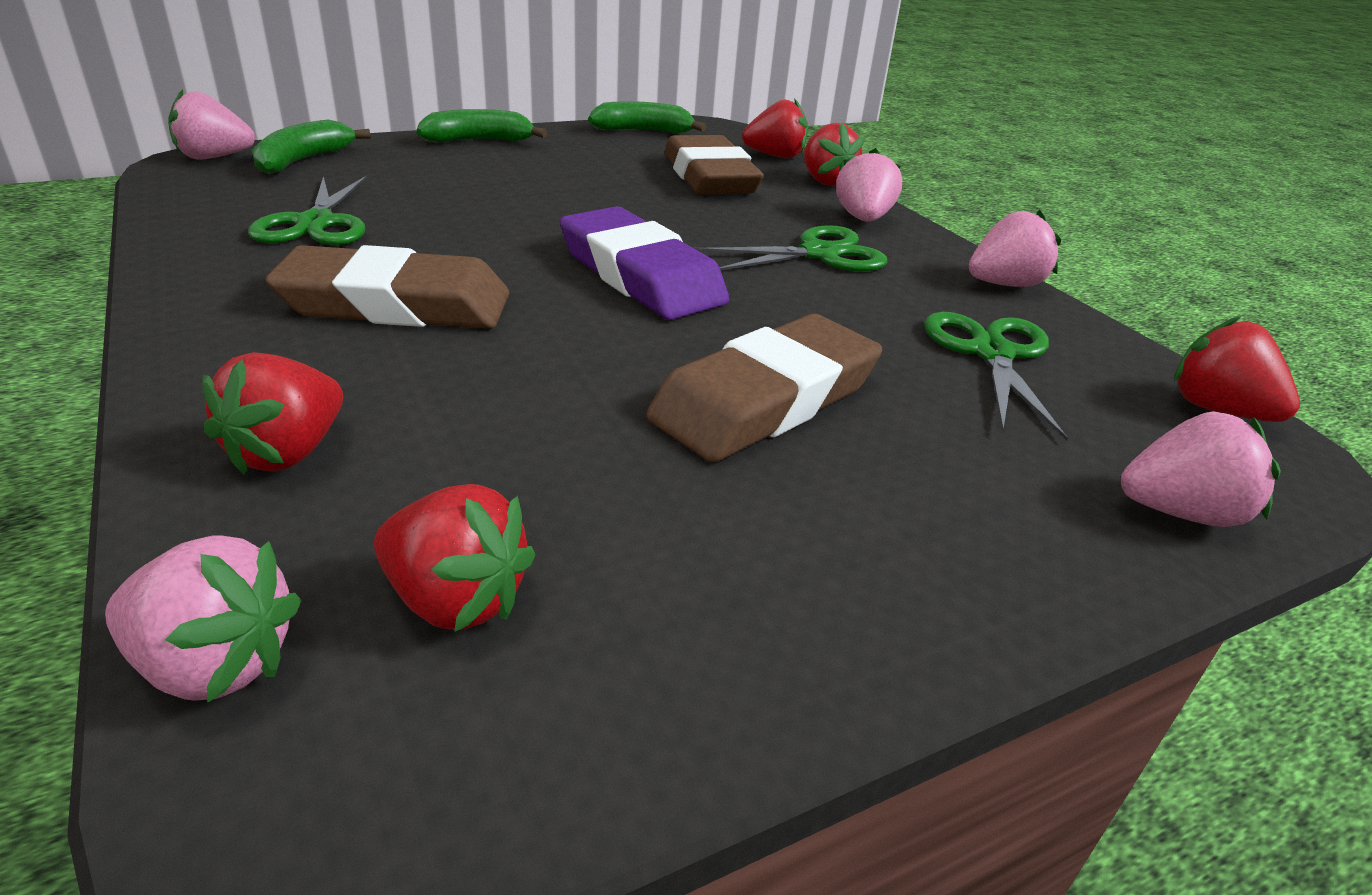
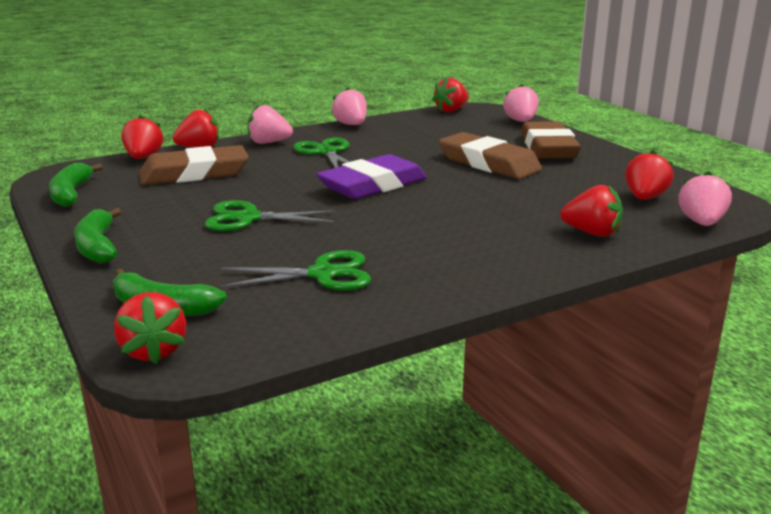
camera: 90 degrees left, 10 degrees down
(214, 157) = (154, 351): pink strawberry -> red strawberry
(396, 304) = (440, 233): brown eraser -> brown eraser (548, 148)
(992, 353) = (425, 132): green scissors -> green scissors (248, 218)

